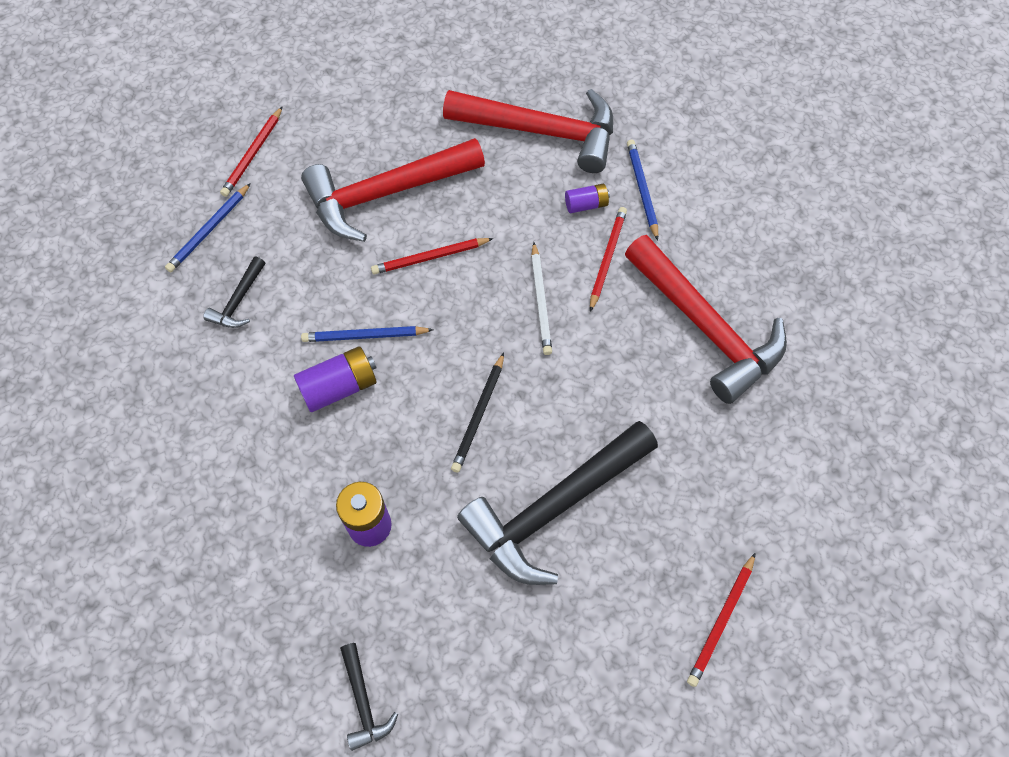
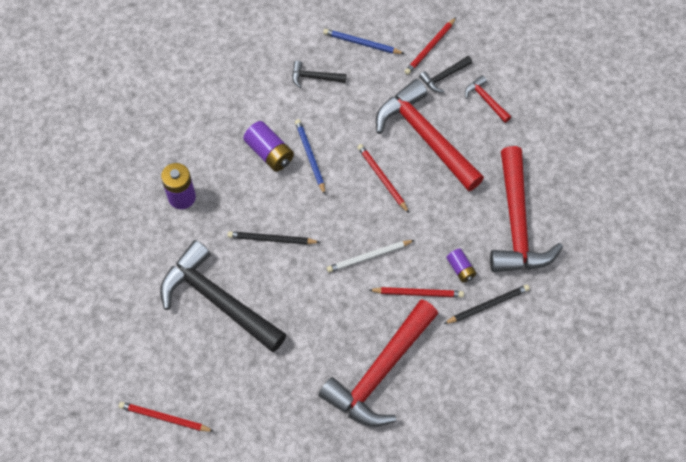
camera: 75 degrees right, 0 degrees up
(253, 154) = (430, 48): red pencil -> red pencil turned 60 degrees counterclockwise
(357, 116) = (485, 100): none -> red hammer
(363, 702) = (77, 224): black hammer -> black hammer (443, 77)
(642, 190) = (487, 305): blue pencil -> black pencil

